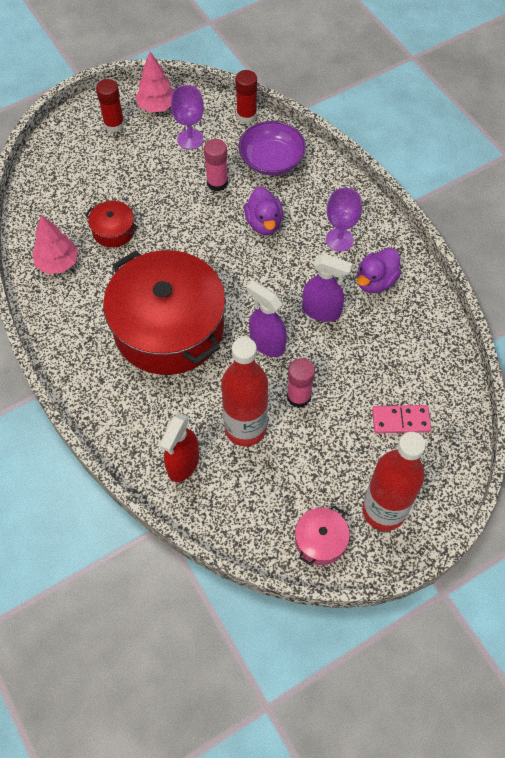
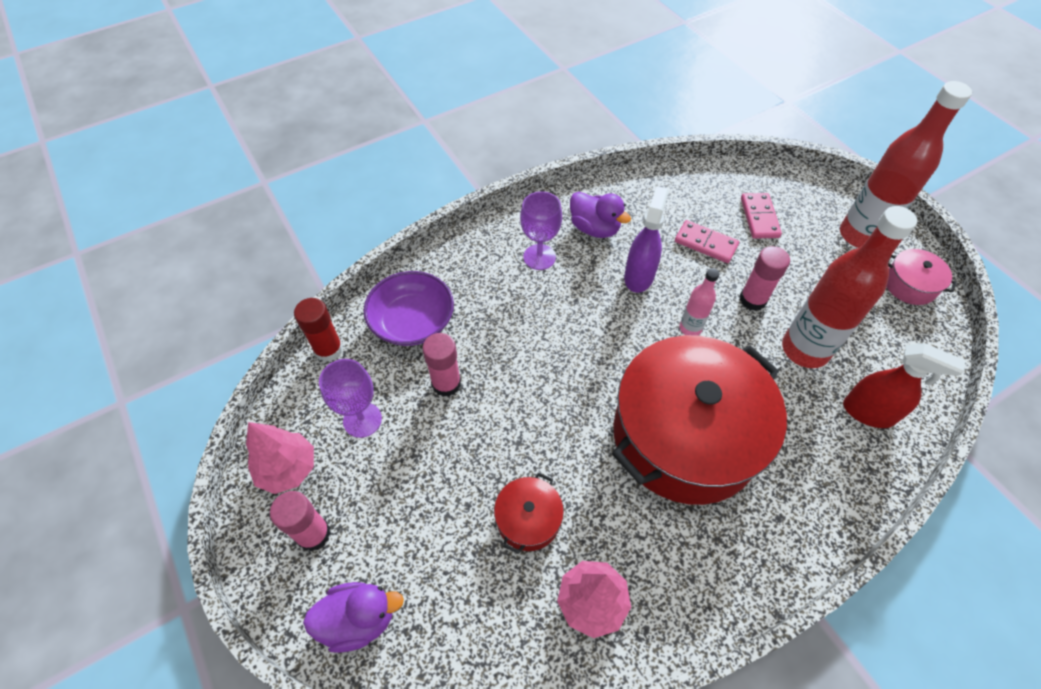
camera: 90 degrees left, 5 degrees down
(114, 124) = (313, 534): red glue stick -> pink glue stick
(264, 223) = (515, 330): purple duck -> purple duck (359, 619)
(267, 343) = (690, 328): purple spray bottle -> pink bottle
(363, 368) = (705, 243): none -> pink domino

